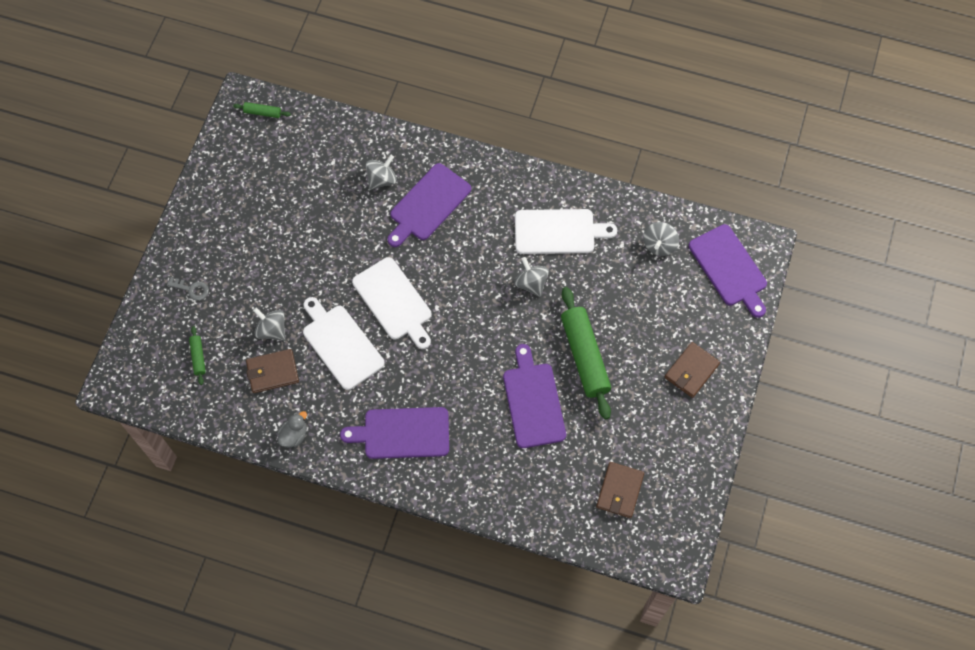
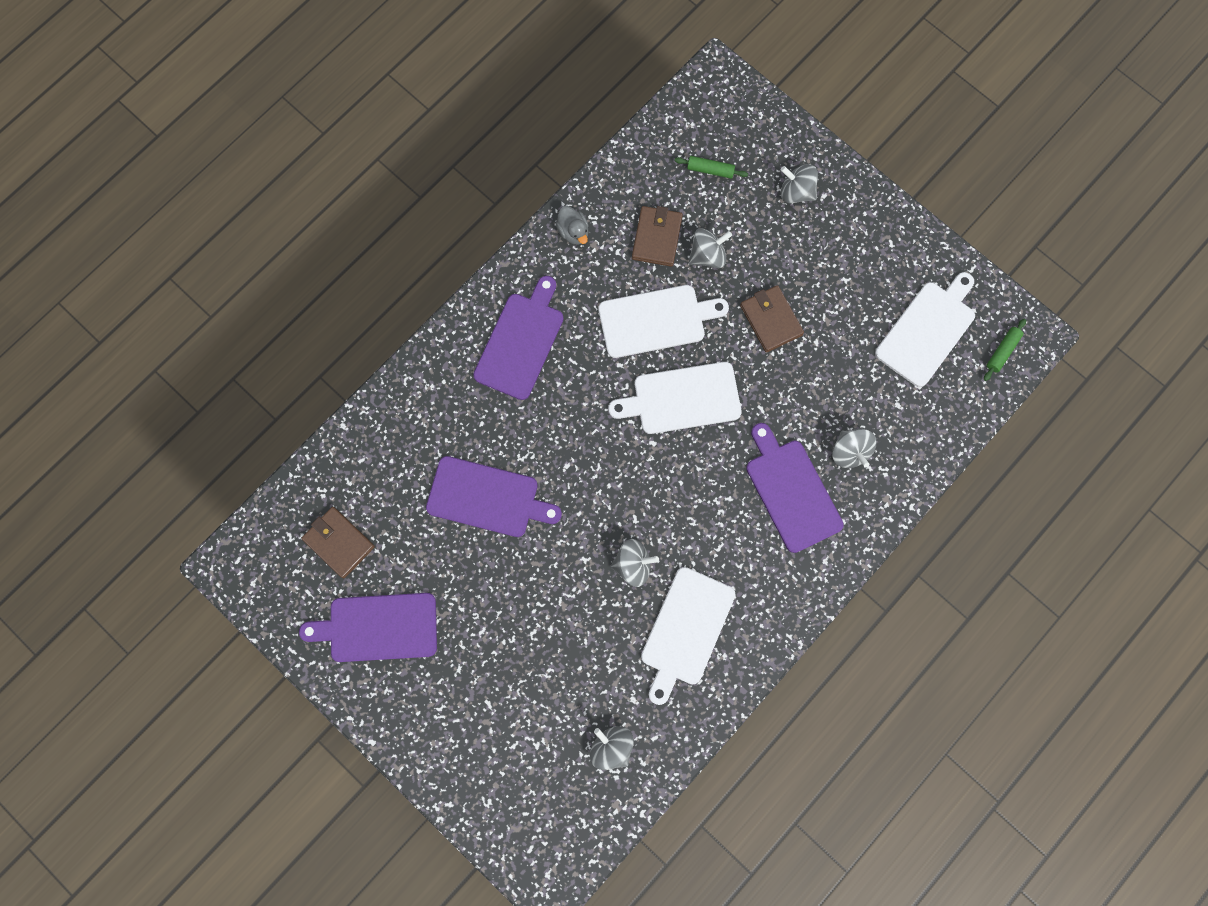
camera: 115 degrees right, 10 degrees up
(192, 289) = (796, 192): grey key -> grey spinning top
(267, 163) = (927, 330): none -> white cutting board
(584, 356) = (512, 582): green rolling pin -> none
(691, 371) = (434, 699): brown wallet -> brown wallet (771, 320)
(729, 268) = (540, 820): purple cutting board -> purple cutting board (378, 627)

